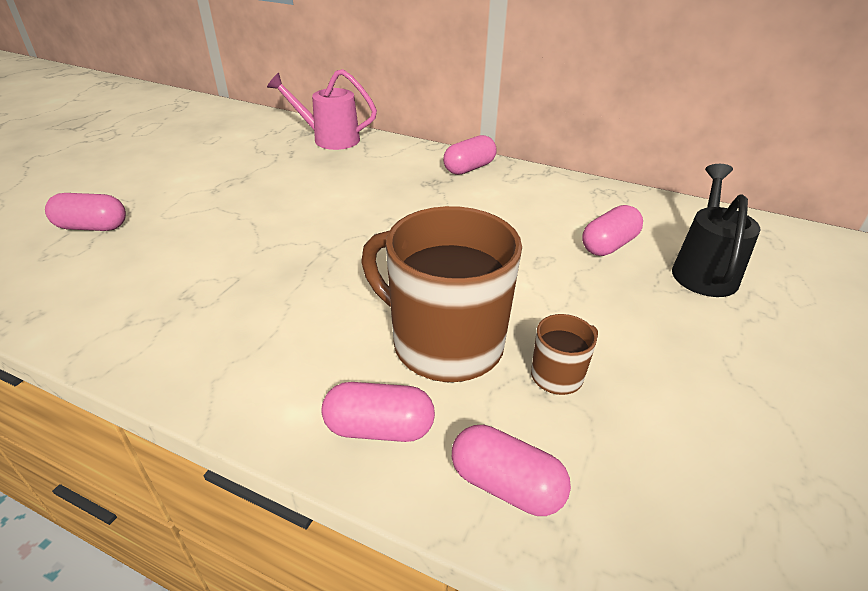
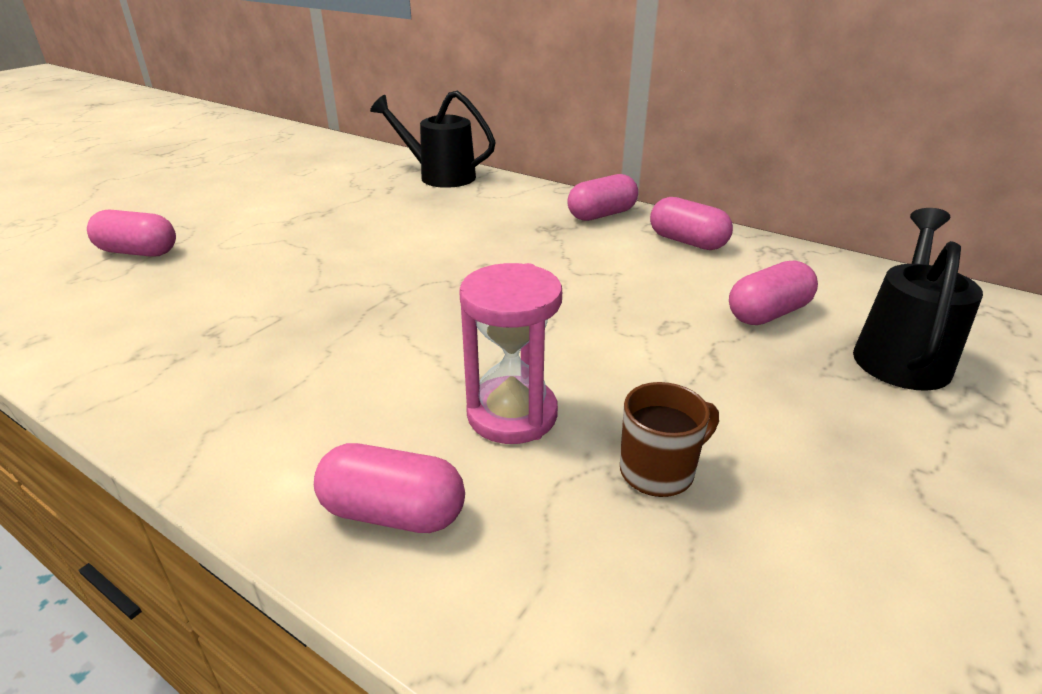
camera: 10 degrees right, 5 degrees down
(329, 139) = (439, 176): pink watering can -> black watering can
(444, 343) = (512, 414): brown mug -> pink hourglass
(506, 485) = (546, 611): pink capsule -> pink capsule (687, 242)

